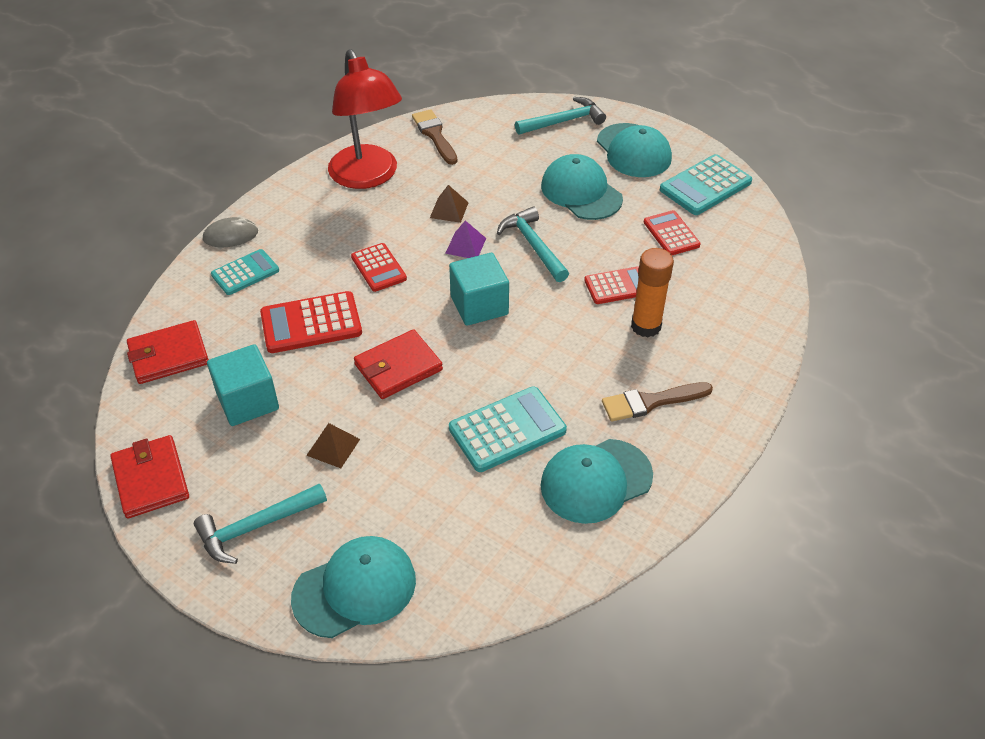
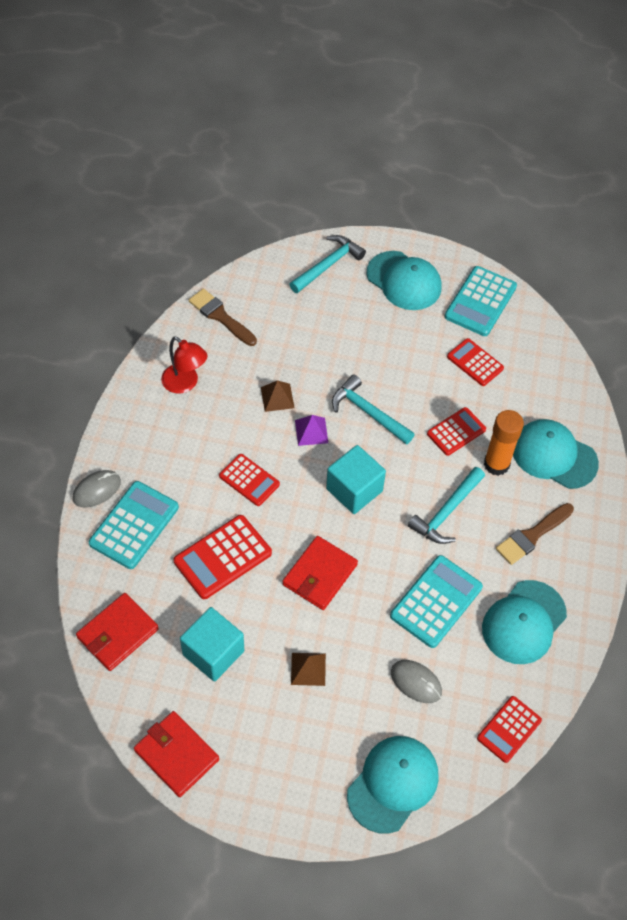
camera: 25 degrees left, 10 degrees up
(245, 273) = (134, 525): turquoise calculator -> turquoise calculator, size x1.53
(256, 527) = (288, 763): turquoise hammer -> turquoise hammer (447, 512)
(368, 177) = (185, 383): red lamp -> red lamp, size x0.54
(440, 498) = (416, 682): none -> grey mouse
(519, 581) = (509, 729): none -> red calculator
(581, 192) = (381, 341): turquoise cap -> turquoise cap (554, 456)

